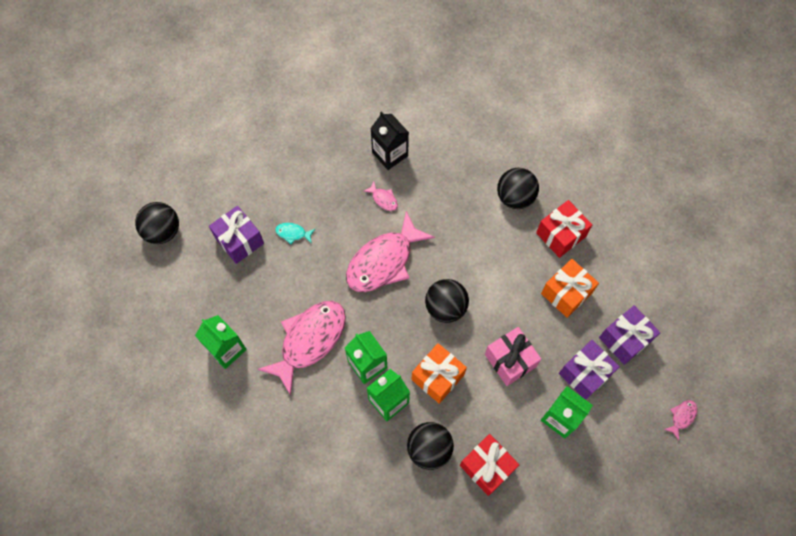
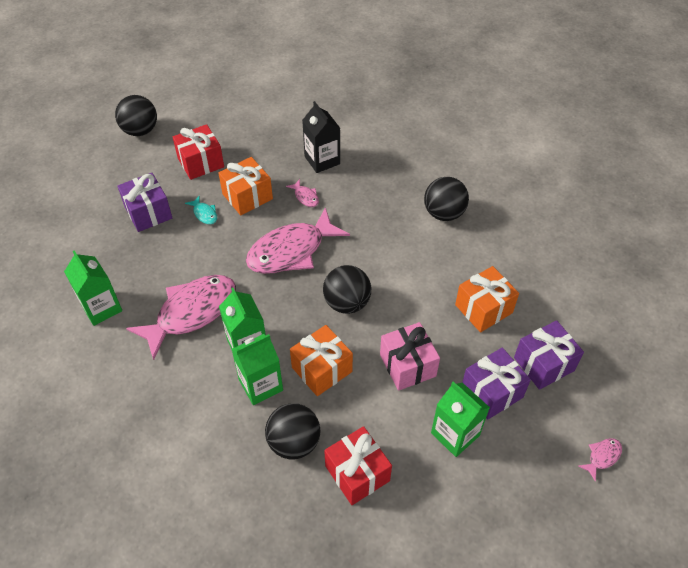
camera: 10 degrees right, 15 degrees down
(162, 231) = (75, 194): black ball -> black ball (140, 130)
(293, 233) = (204, 214): turquoise fish -> turquoise fish turned 150 degrees counterclockwise
(328, 207) = (247, 196): none -> orange gift
(560, 235) = (487, 253): red gift -> red gift (201, 162)

